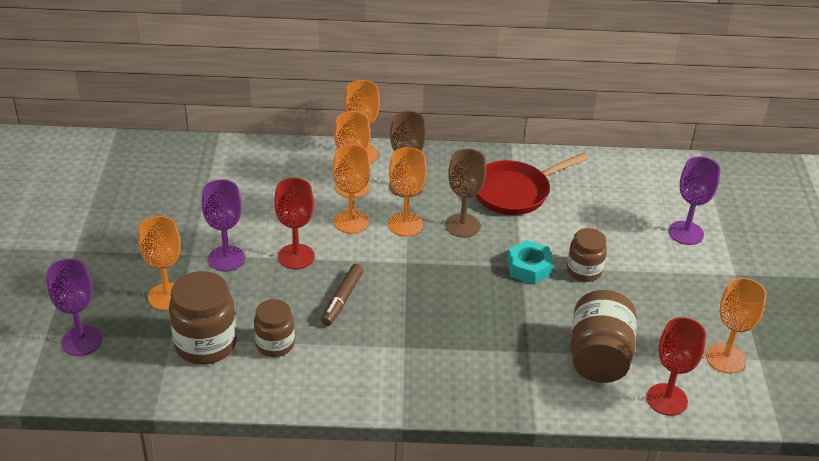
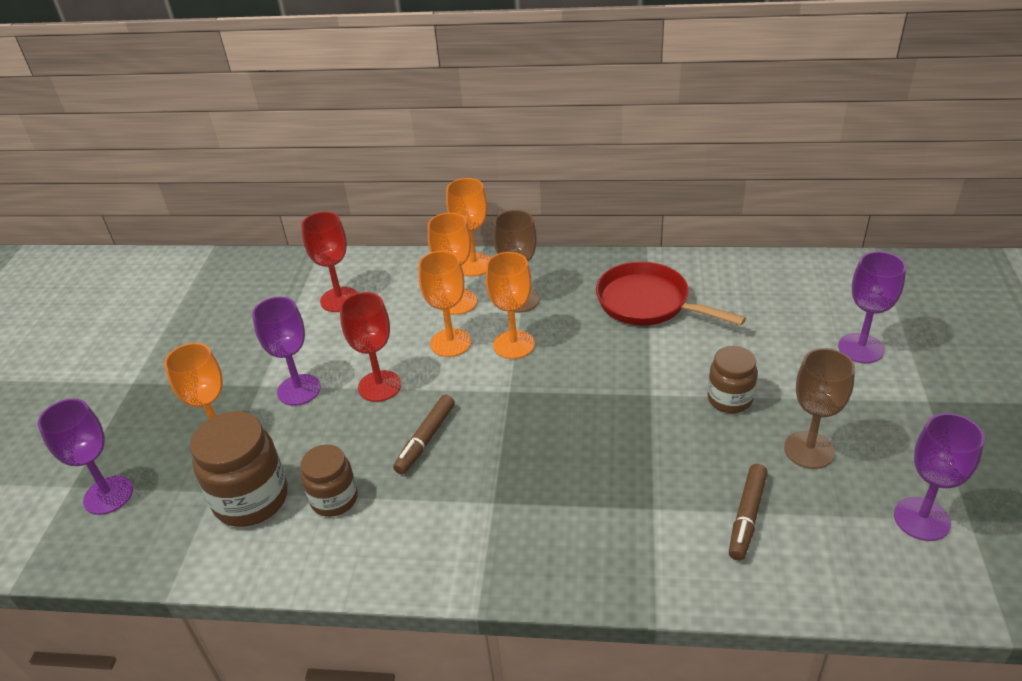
camera: 10 degrees right, 0 degrees up
(462, 225) = (582, 345): brown goblet -> brown goblet (809, 450)
(515, 192) = (648, 303): red pan -> red pan turned 60 degrees clockwise
(529, 267) = (660, 396): turquoise nut -> none
(599, 357) = (746, 516): brown jar -> brown marker
(666, 399) = (841, 580): red goblet -> red goblet (339, 299)
(725, 358) = (921, 519): orange goblet -> purple goblet

